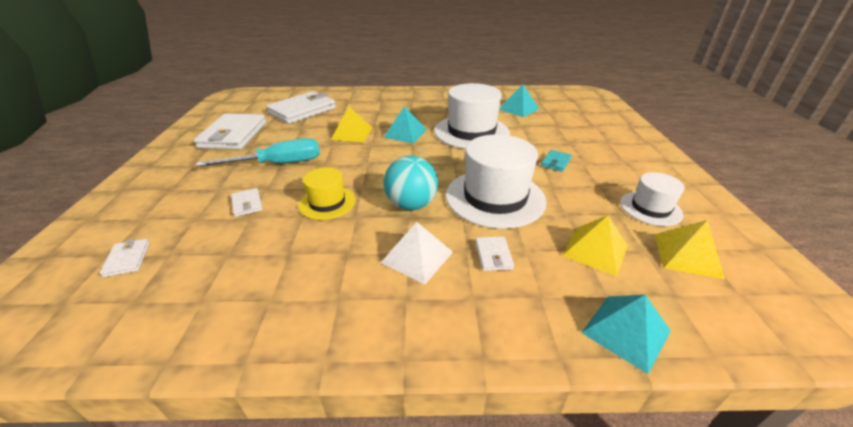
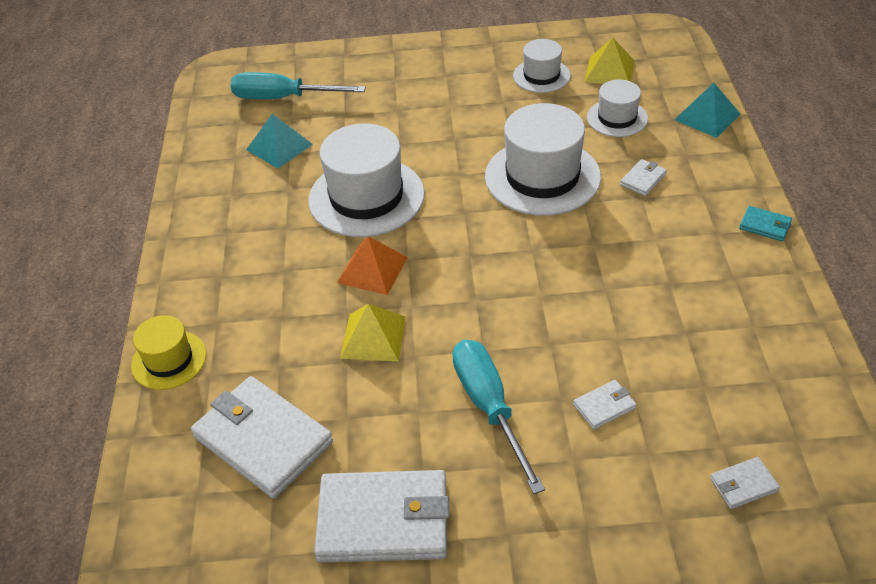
camera: 90 degrees left, 10 degrees up
(327, 203) = (583, 321): yellow hat -> yellow hat (169, 360)
(405, 133) = (372, 270): turquoise pyramid -> orange pyramid
(411, 205) = (571, 243): turquoise ball -> none
(417, 257) = (660, 230): white pyramid -> none
(493, 255) = (643, 179): white wallet -> white wallet turned 45 degrees counterclockwise
(556, 162) = (454, 125): turquoise wallet -> turquoise wallet (765, 226)
(568, 109) = (283, 98): none -> turquoise screwdriver
(595, 250) = (617, 118): yellow pyramid -> white hat

